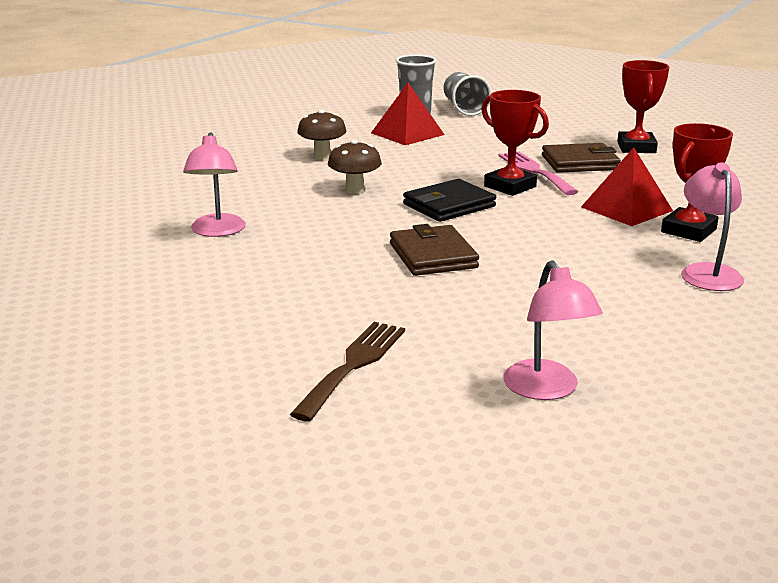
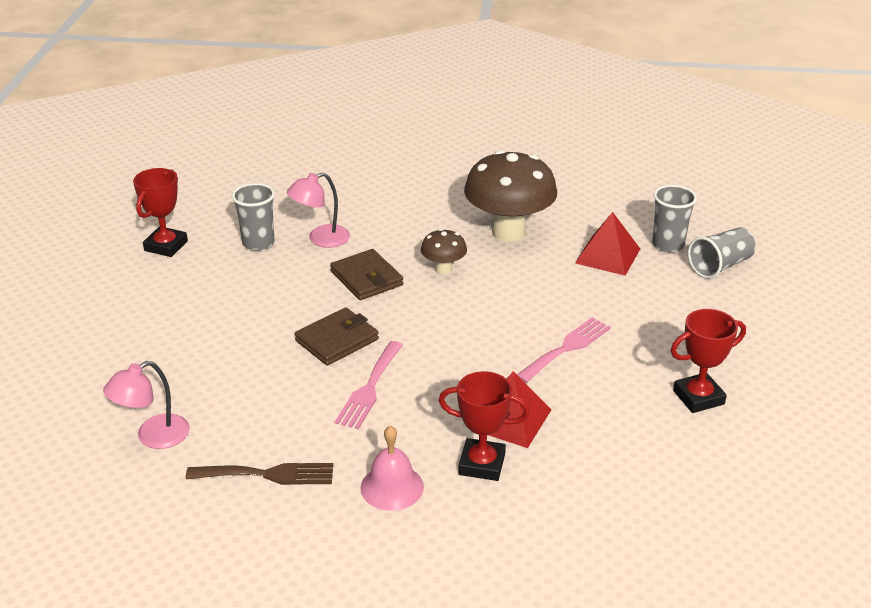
camera: 65 degrees right, 10 degrees up
(176, 264) = (258, 243): none -> grey cup
(322, 156) = (508, 232): brown mushroom -> brown mushroom, size x2.07
(353, 365) = (153, 352): brown fork -> brown fork (268, 474)
(449, 205) = (444, 322): black wallet -> none
(510, 186) = (515, 343): red trophy -> red trophy (166, 246)
(535, 255) = (369, 388): none -> pink fork
(580, 163) = (616, 369): brown wallet -> brown wallet (366, 278)
(707, 272) = (392, 487): pink lamp -> pink bell

